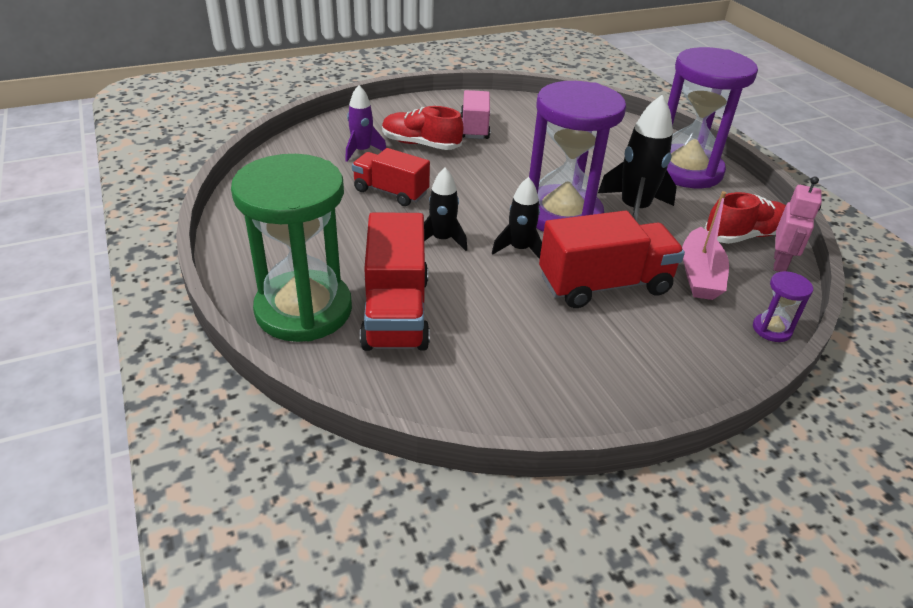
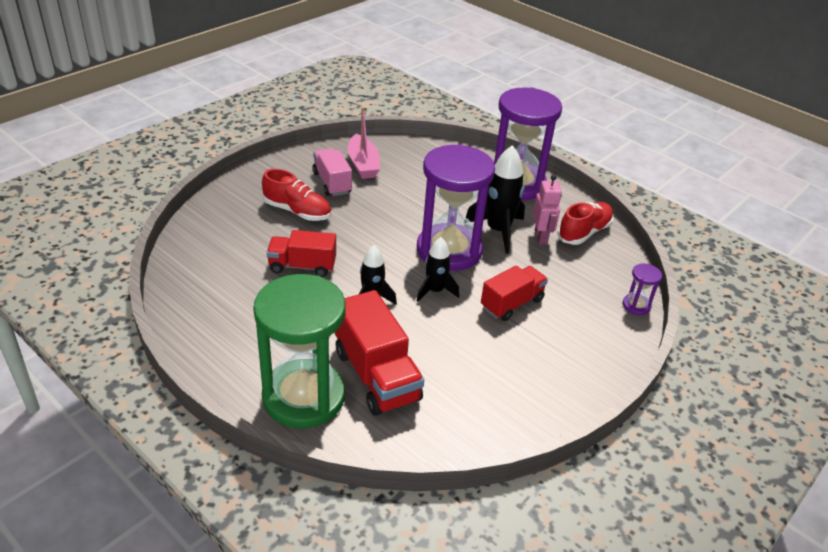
camera: 25 degrees left, 0 degrees up
(362, 151) = (251, 231): purple rocket -> none
(421, 144) = (297, 211): red shoe -> red shoe turned 150 degrees counterclockwise
(604, 285) = (512, 304): red truck -> red truck, size x0.66
(699, 275) = (570, 275): pink boat -> pink boat (363, 164)
(780, 263) = (617, 249): pink robot -> pink robot (541, 237)

